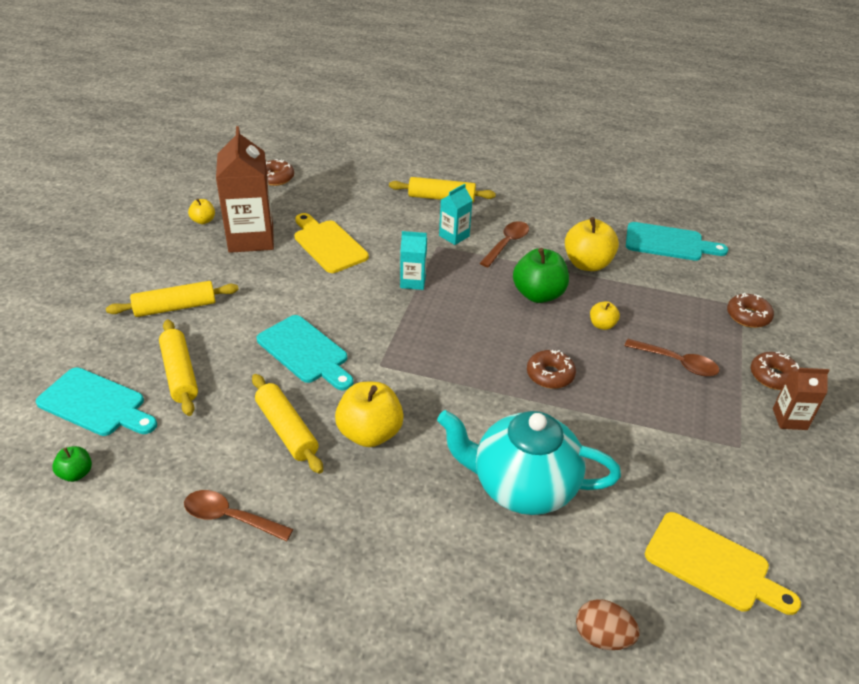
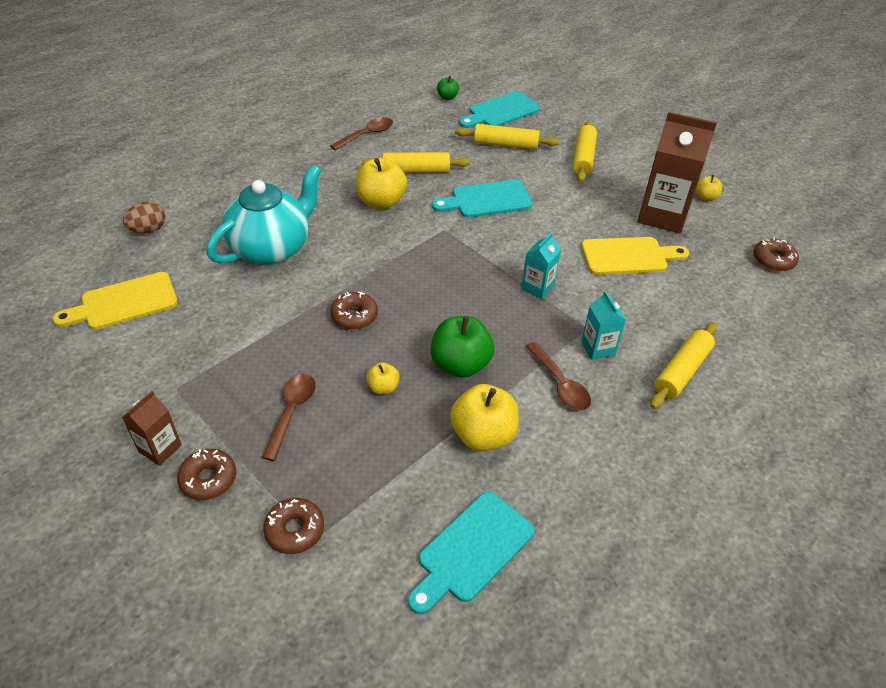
camera: 120 degrees right, 5 degrees up
(677, 363) = (292, 412): brown spoon -> brown spoon turned 135 degrees clockwise

